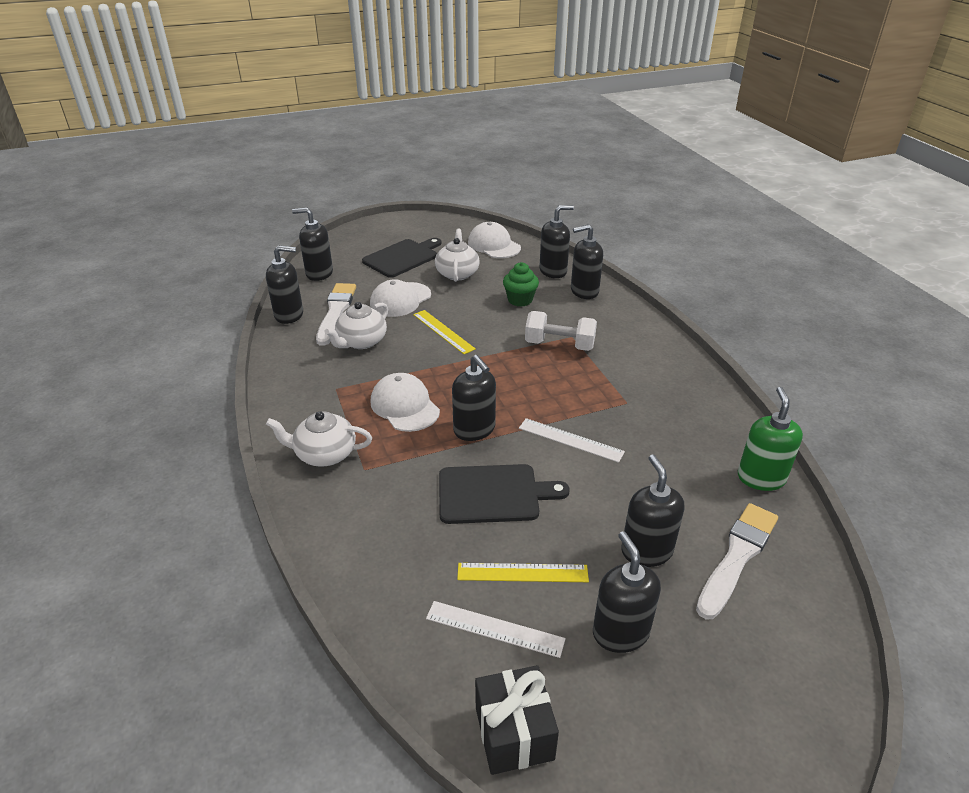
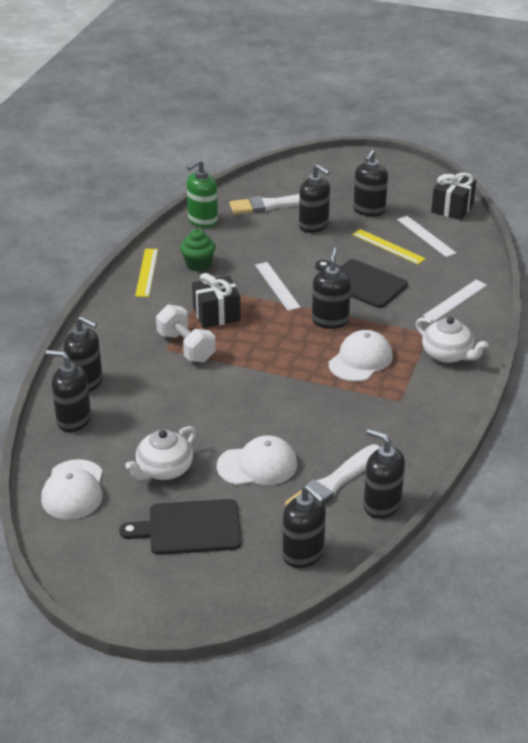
camera: 140 degrees left, 0 degrees up
(361, 342) = (340, 435): white teapot -> none
(367, 531) = (455, 300): none -> white ruler
(405, 406) = (360, 360): white cap -> white cap turned 150 degrees counterclockwise
(443, 331) = (260, 408): yellow ruler -> yellow ruler (146, 272)
(520, 300) = (152, 404): green cupcake -> green cupcake (198, 264)
(579, 382) = (216, 314): none -> black gift
(646, 551) = (314, 226): black soap dispenser -> black soap dispenser turned 75 degrees counterclockwise

